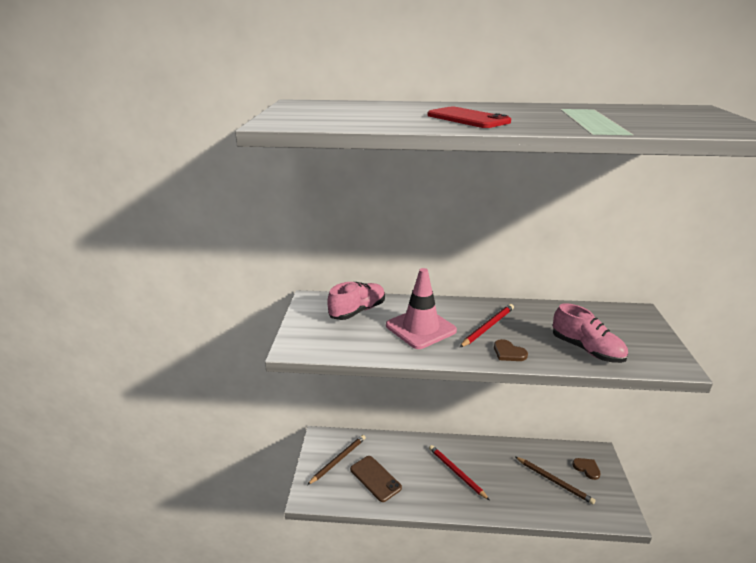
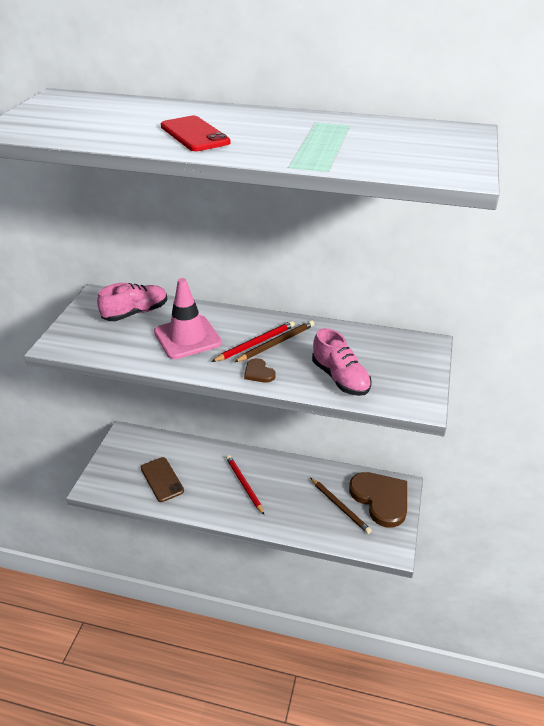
camera: 10 degrees right, 10 degrees up
(338, 460) = (133, 457): brown pencil -> brown pencil (276, 343)
(587, 468) = (381, 499): brown heart -> brown heart, size x2.35

